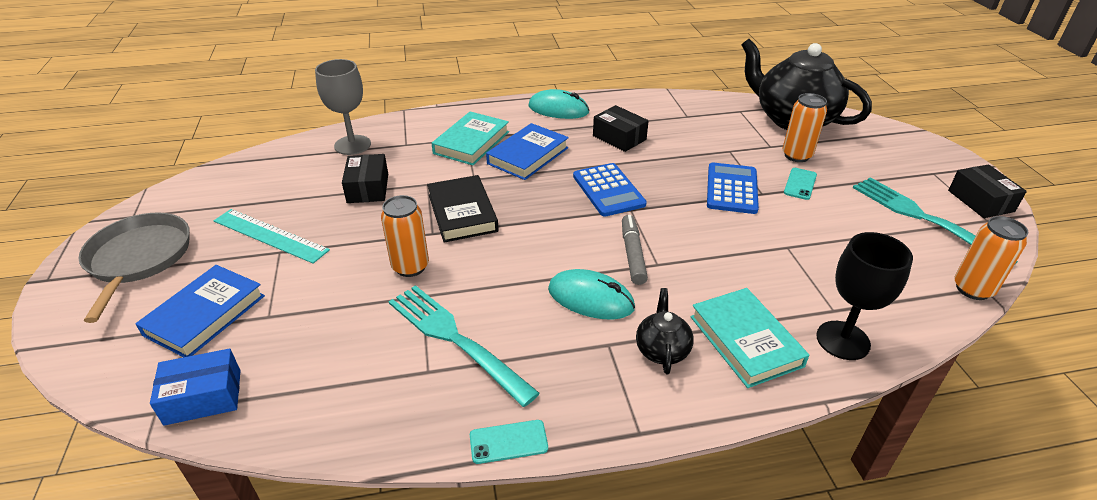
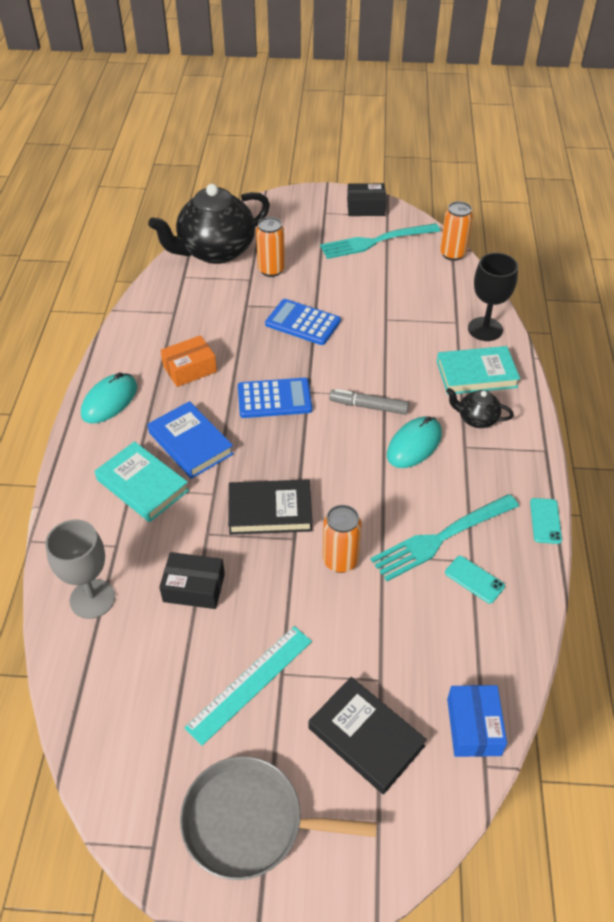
camera: 75 degrees left, 10 degrees up
(205, 315) = (366, 737): blue book -> black book
(619, 138) = (190, 369): black box -> orange box
(800, 184) = (311, 283): turquoise phone -> turquoise phone (474, 579)

